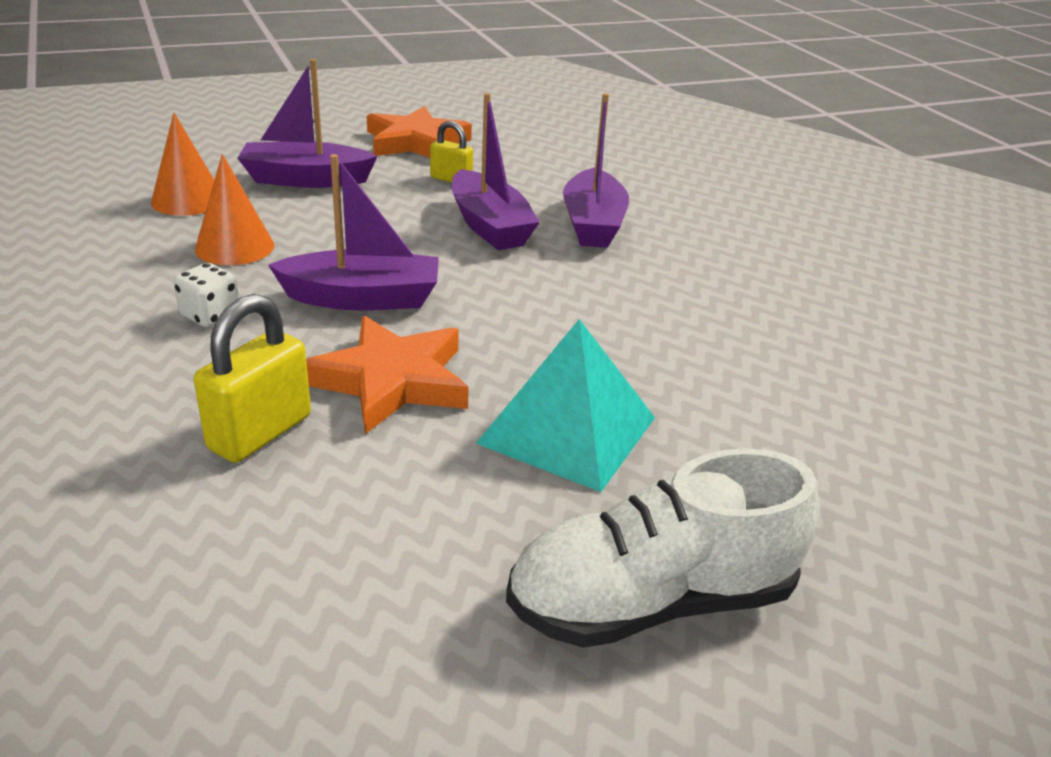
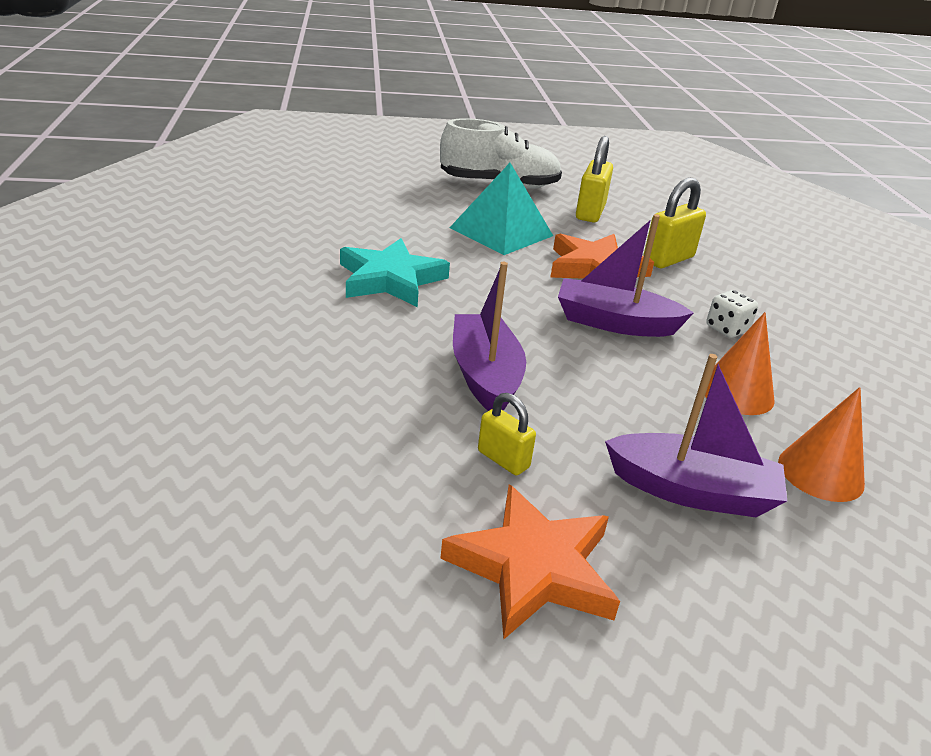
camera: 165 degrees left, 0 degrees up
(414, 544) = (590, 212): none -> yellow padlock
(593, 224) = (376, 360): purple boat -> none
(654, 305) = (391, 279): none -> turquoise star

